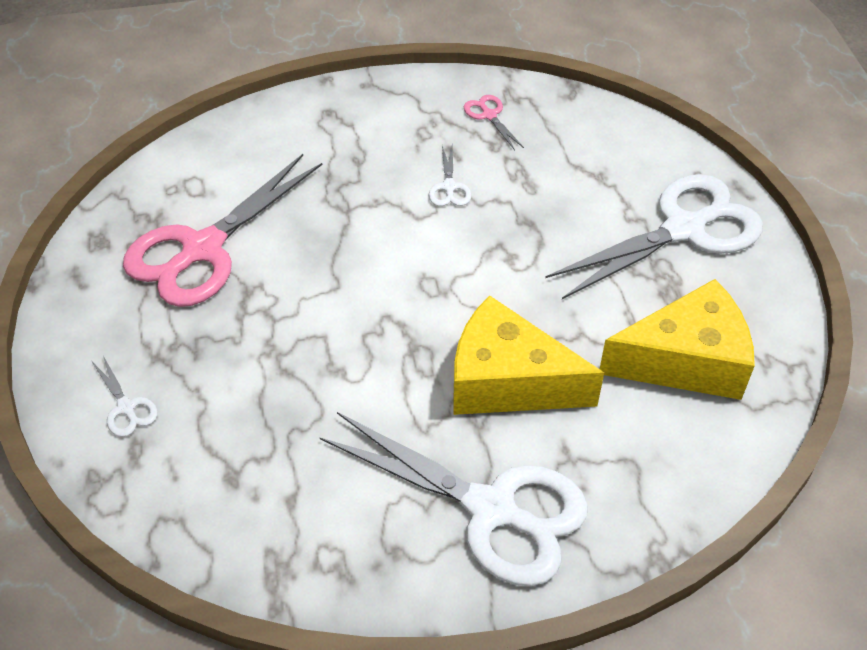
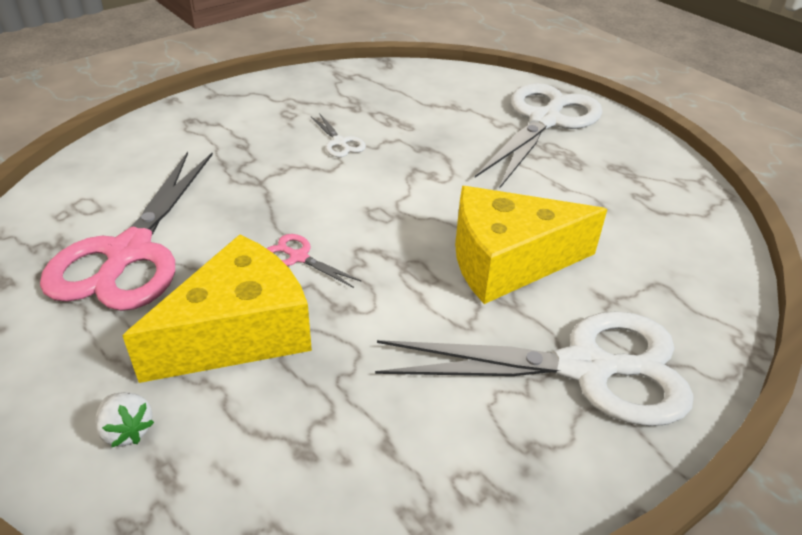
camera: 30 degrees left, 10 degrees down
(126, 407) = (127, 431): white scissors -> white strawberry
(489, 115) = (334, 90): pink scissors -> pink scissors (298, 257)
(685, 361) = (627, 200): yellow cheese -> yellow cheese (239, 332)

